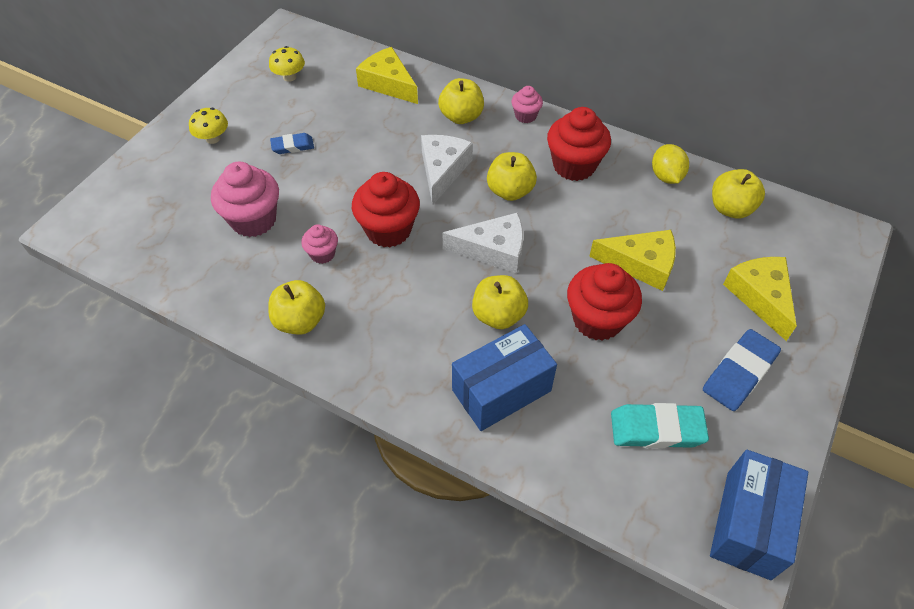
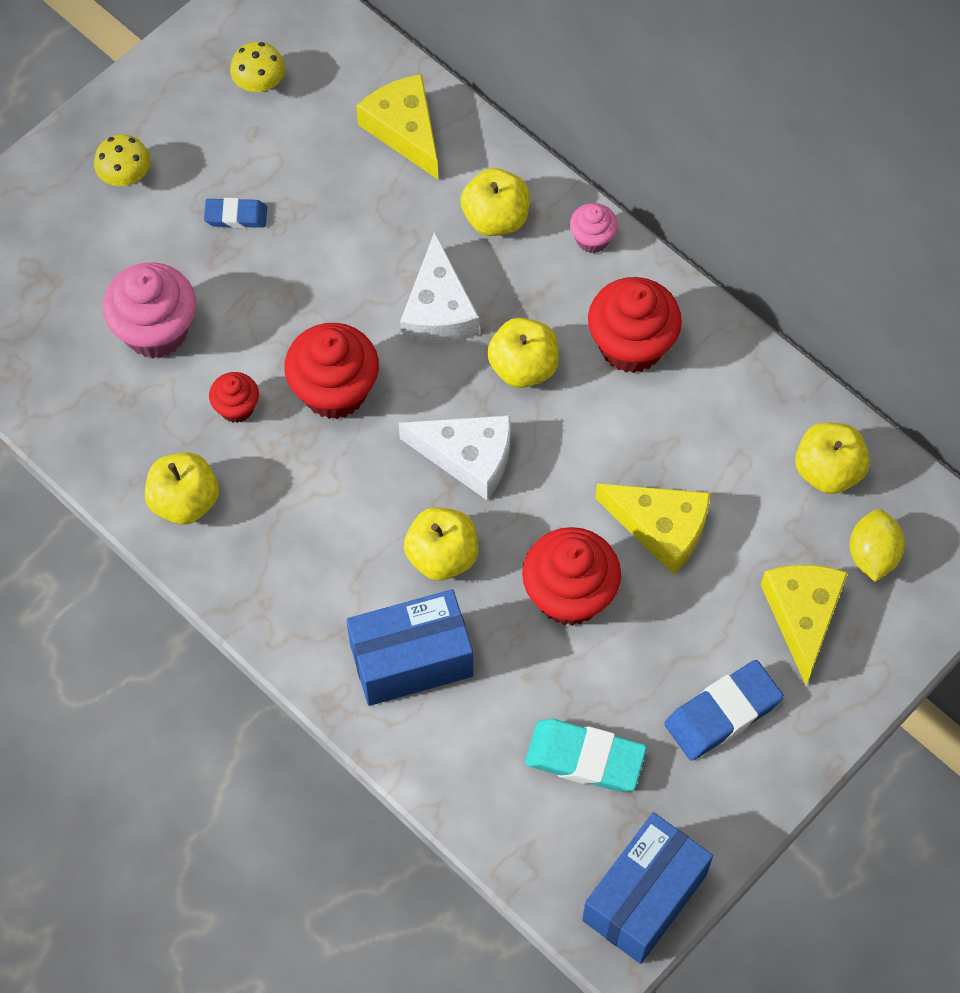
camera: 15 degrees right, 10 degrees up
(322, 254) = (236, 408): pink cupcake -> red cupcake
(442, 170) = (438, 309): white cheese -> white cheese turned 150 degrees clockwise
(666, 176) = (758, 395): yellow lemon -> yellow lemon (872, 555)

